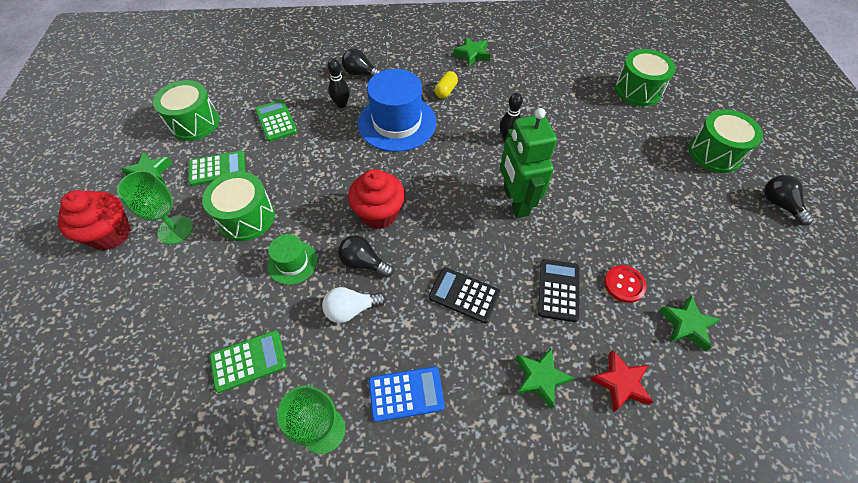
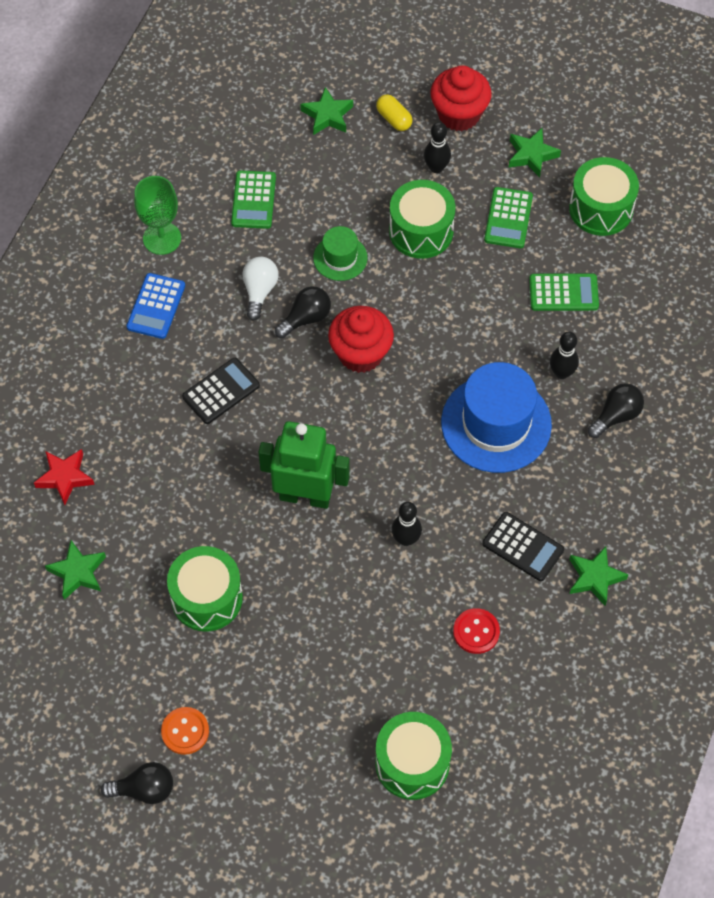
camera: 115 degrees right, 5 degrees up
(175, 230) = (436, 167): green goblet -> black bowling pin
(445, 91) = (530, 506): yellow capsule -> yellow capsule (394, 119)
(540, 378) = (107, 415): green star -> green star (327, 115)
(558, 290) = (178, 478): black calculator -> black calculator (522, 547)
(624, 284) = (149, 543): red button -> red button (476, 632)
(714, 153) = (254, 778): green drum -> green drum (207, 598)
(725, 199) = (185, 731): none -> orange button

